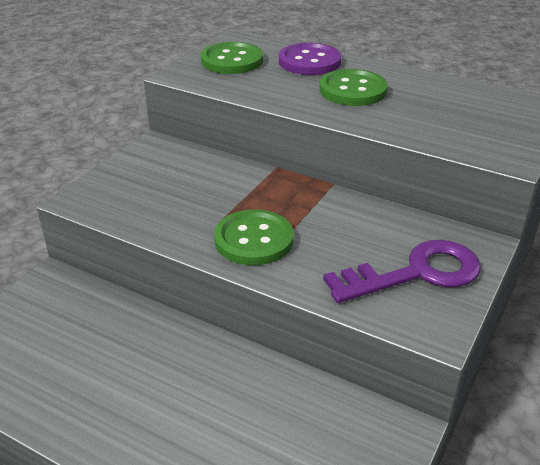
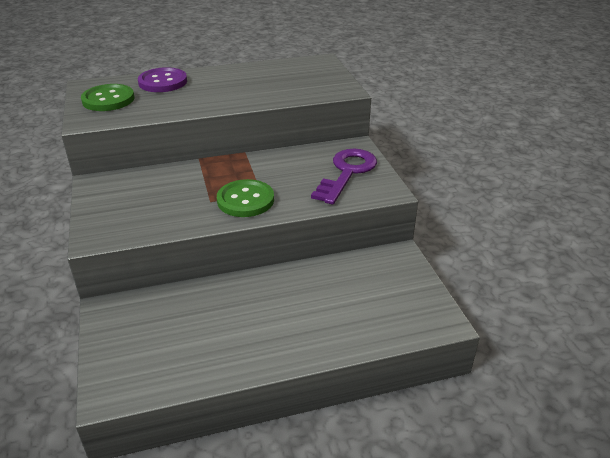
camera: 45 degrees left, 0 degrees up
(353, 90) = (216, 88): green button -> none

